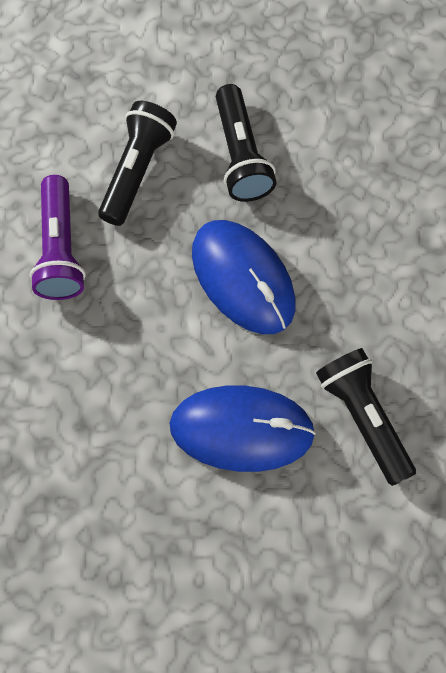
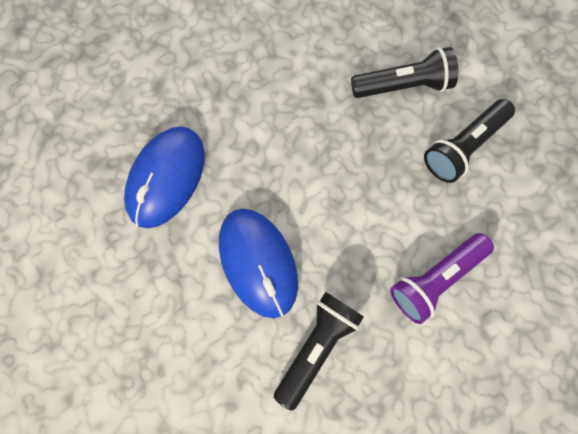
camera: 60 degrees right, 5 degrees up
(61, 249) = (314, 72): purple flashlight -> purple flashlight (435, 279)
(243, 278) = (369, 201): blue mouse -> blue mouse (166, 178)

